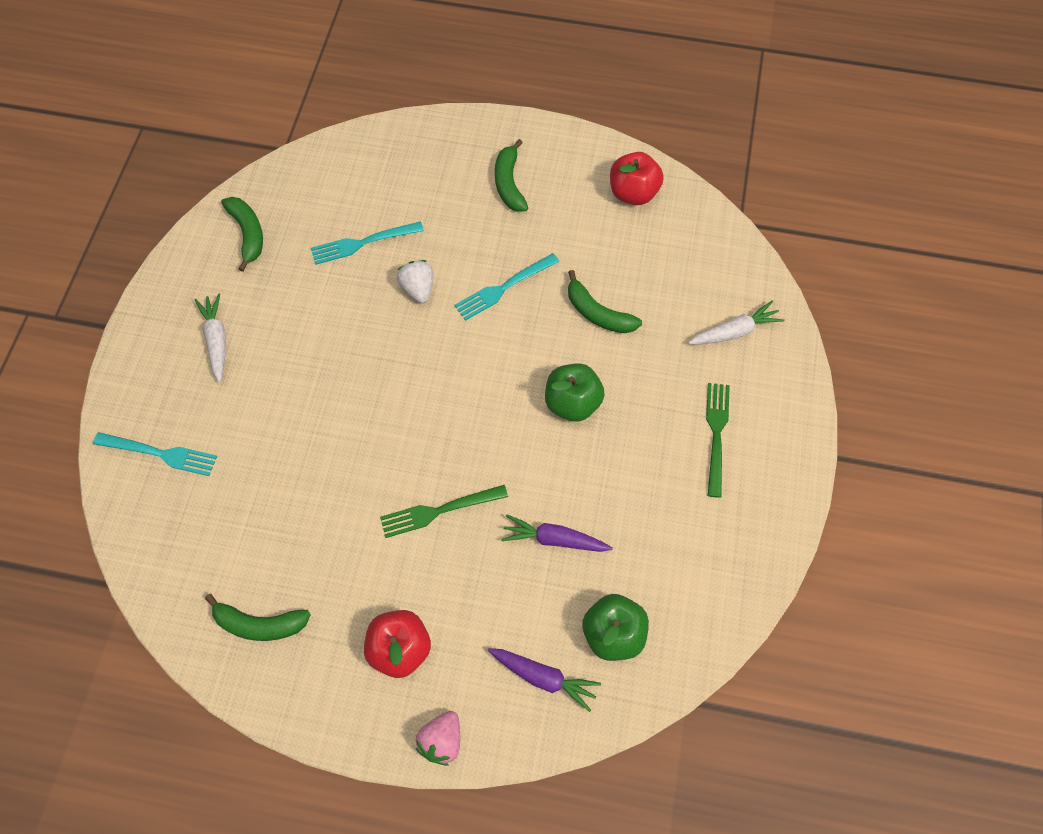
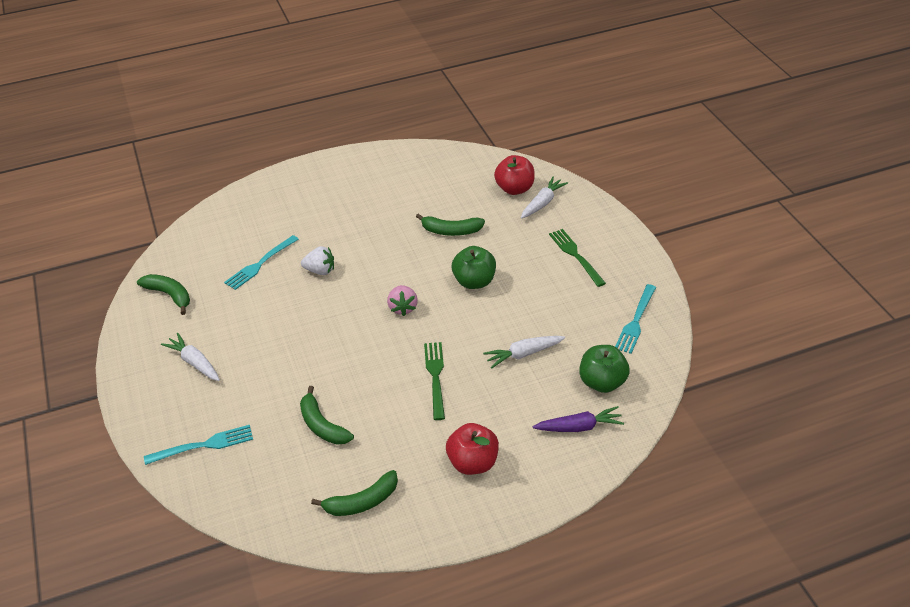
camera: 30 degrees left, 20 degrees down
(418, 289) = (320, 271): white strawberry -> white strawberry turned 150 degrees clockwise
(439, 511) = (435, 377): green fork -> green fork turned 135 degrees clockwise
(441, 741) = (543, 496): pink strawberry -> pink strawberry (403, 308)
(504, 288) = (378, 245): turquoise fork -> turquoise fork (636, 321)
(509, 183) = (336, 192): green banana -> green banana (322, 425)
(554, 539) = (523, 354): purple carrot -> white carrot
(633, 193) = (422, 165): red apple -> red apple (515, 189)

